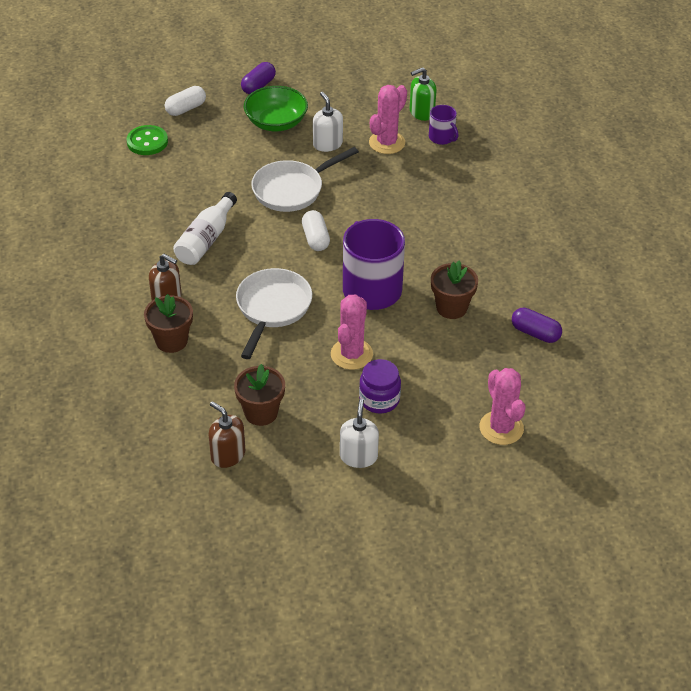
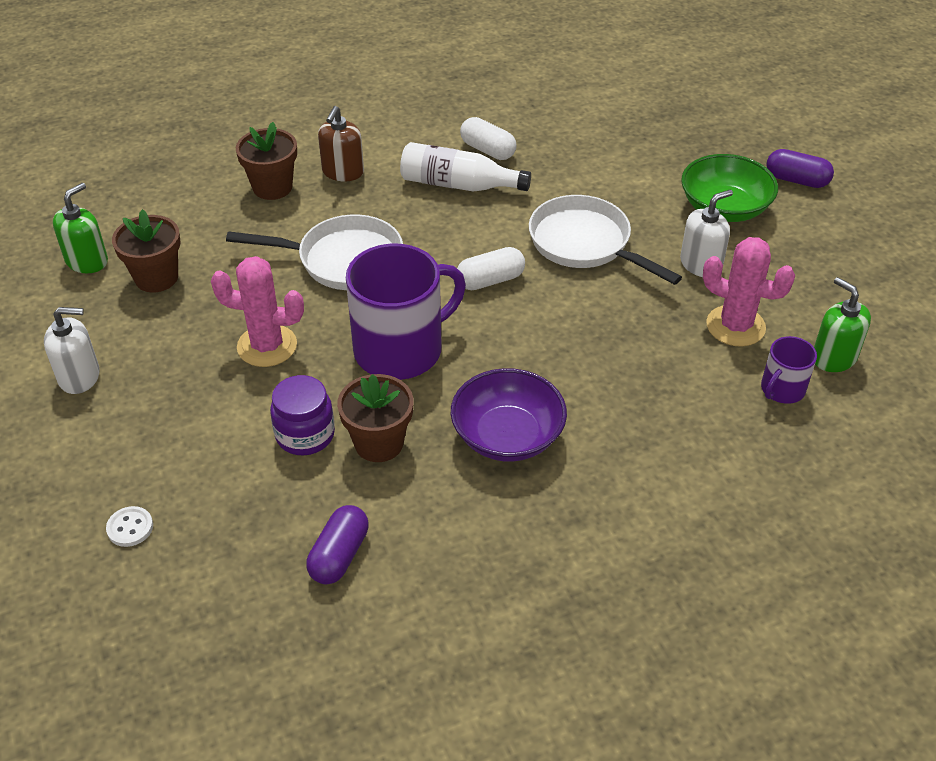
camera: 80 degrees right, 0 degrees up
(147, 142) = (627, 108): green button -> none
(186, 109) = (710, 127): white capsule -> white capsule (488, 150)
(228, 455) = (87, 261): brown soap dispenser -> green soap dispenser
(379, 399) = (183, 384): purple jar -> purple jar (305, 435)
(456, 251) = (507, 436): none -> purple bowl
(501, 428) = (130, 528): pink cactus -> white button

